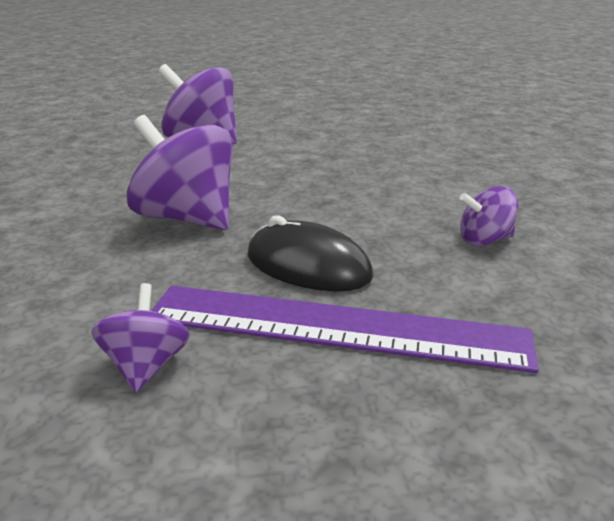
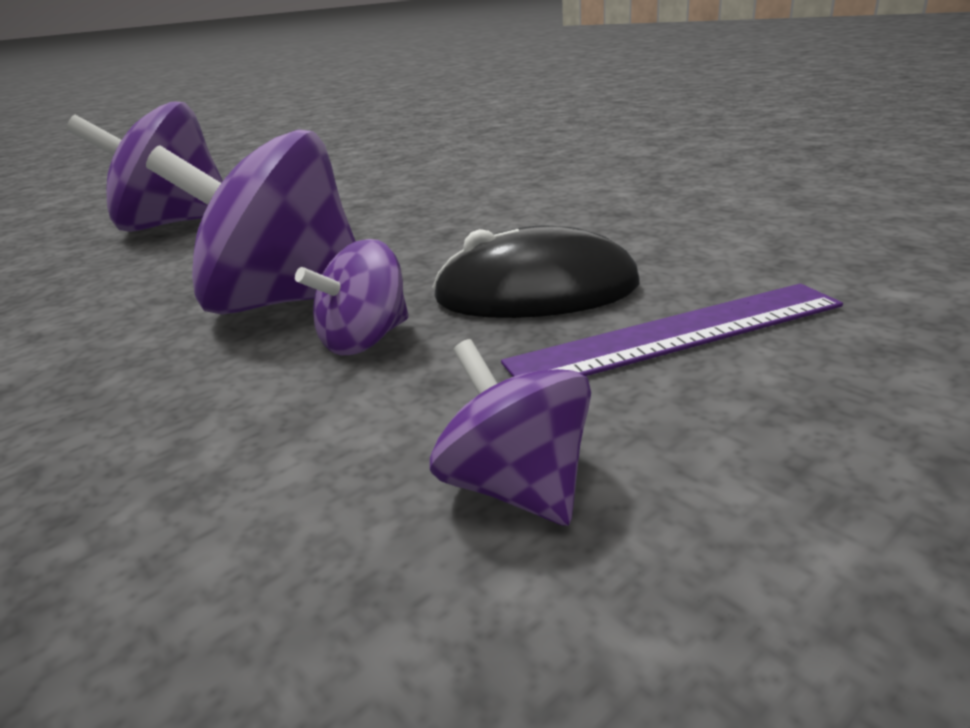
camera: 30 degrees left, 0 degrees up
(335, 327) = (677, 334): purple ruler -> purple ruler, size x0.63
(484, 240) = (675, 212): purple spinning top -> purple spinning top (365, 340)

